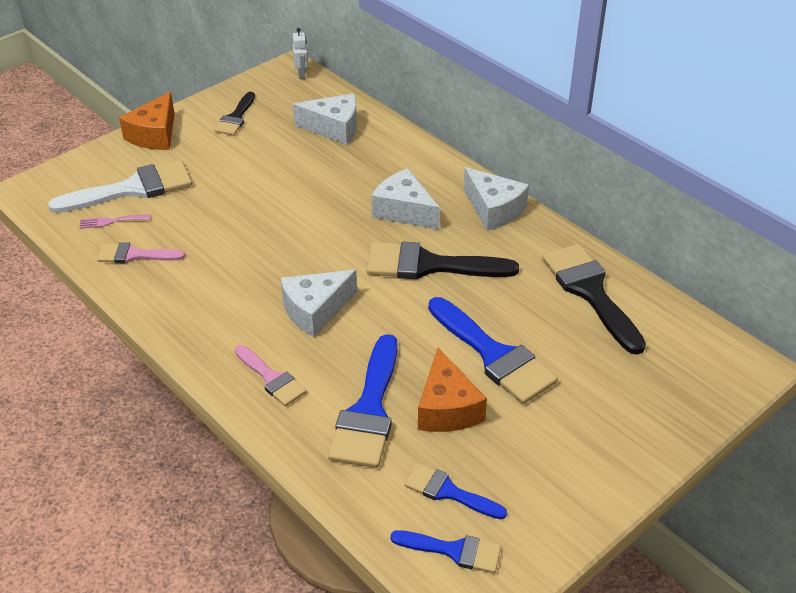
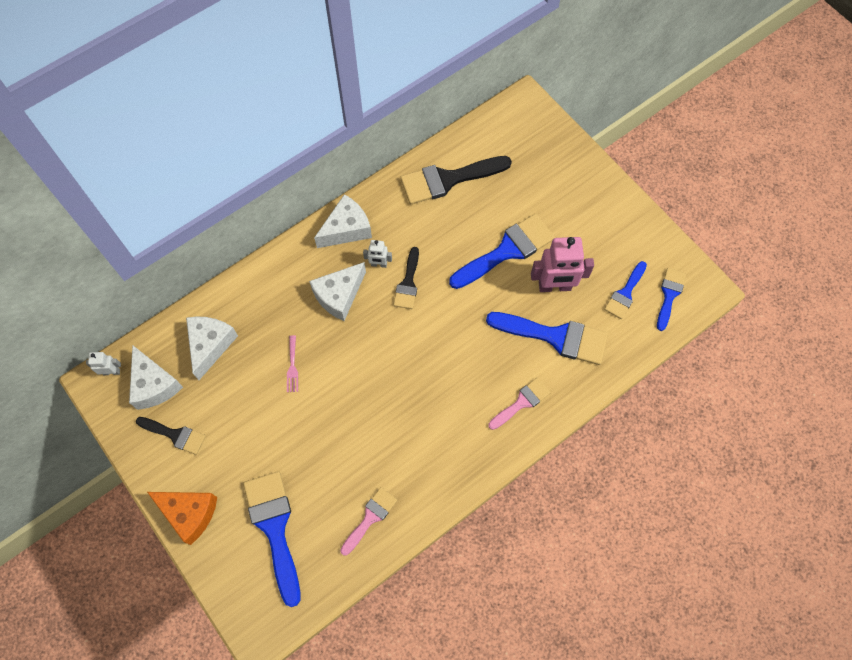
camera: 85 degrees left, 25 degrees up
(111, 221) = (320, 544): pink fork -> pink fork (292, 366)
(132, 189) = (274, 528): white brush -> blue brush
(134, 255) = (370, 518): pink brush -> pink brush turned 150 degrees counterclockwise
(315, 310) = (452, 369): white cheese -> white cheese (154, 384)
(429, 265) = (408, 283): black brush -> black brush, size x0.57
(446, 408) = (554, 286): orange cheese -> pink robot
(451, 239) = (379, 264): none -> white robot

